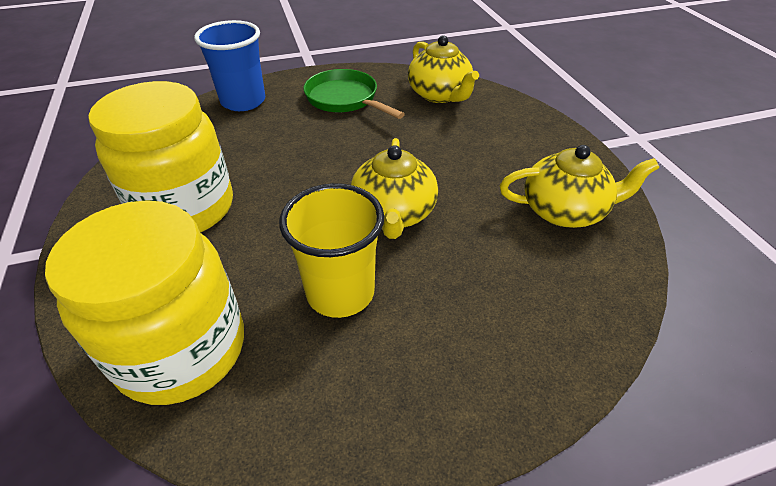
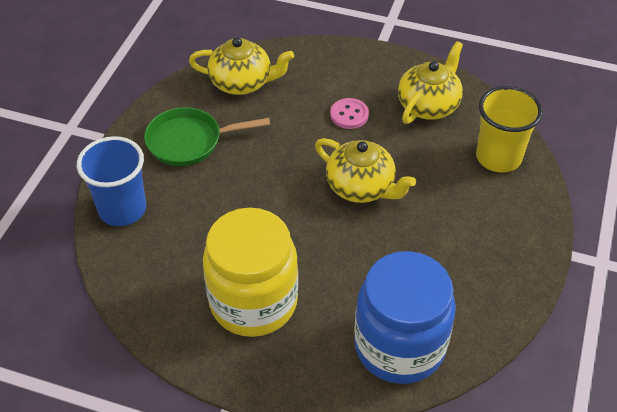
camera: 55 degrees left, 5 degrees up
(182, 349) = (399, 346): yellow jar -> blue jar
(340, 292) = (411, 249): yellow cup -> yellow cup (498, 157)
(478, 164) = (349, 115): none -> pink button

